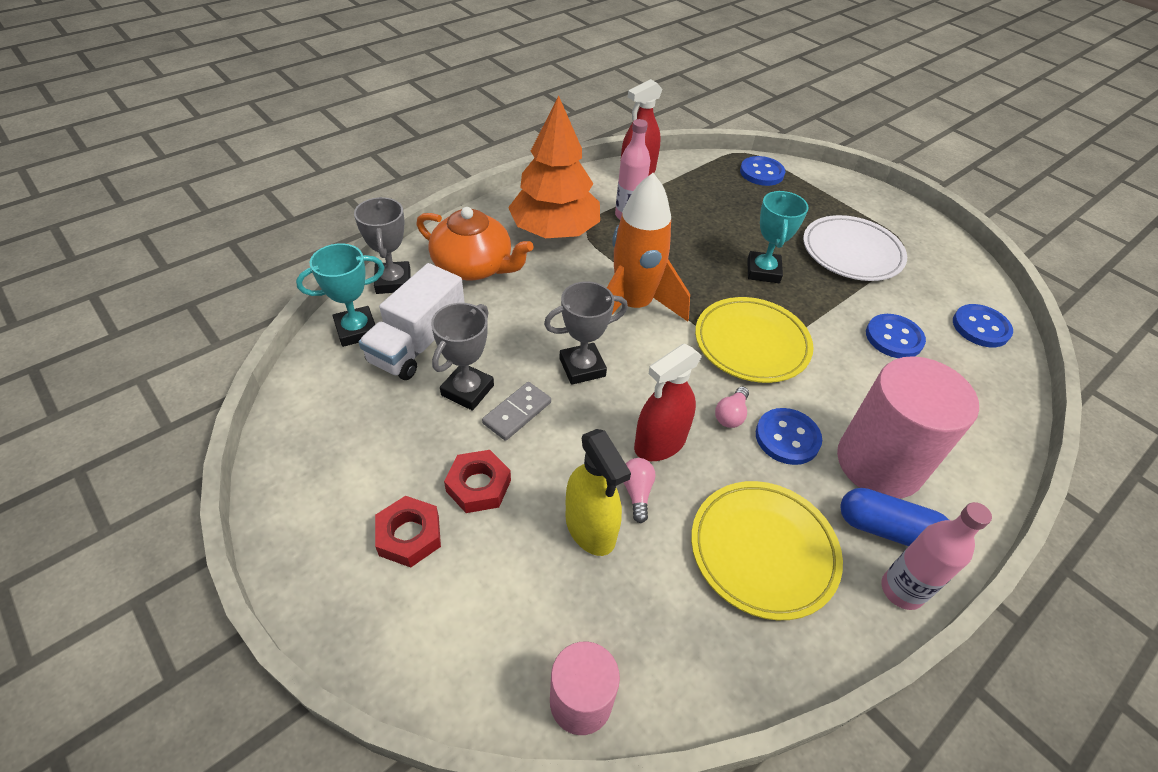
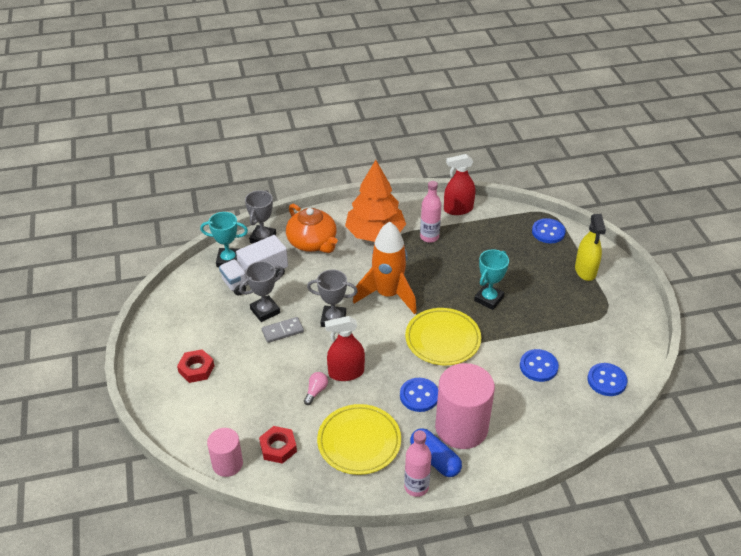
camera: 30 degrees right, 5 degrees down
(478, 486) = (241, 359): red nut -> red nut (278, 447)
(590, 528) = (281, 398): yellow spray bottle -> yellow spray bottle (585, 270)
(731, 415) = (397, 373): pink light bulb -> none
(852, 252) = (562, 305): white plate -> none

